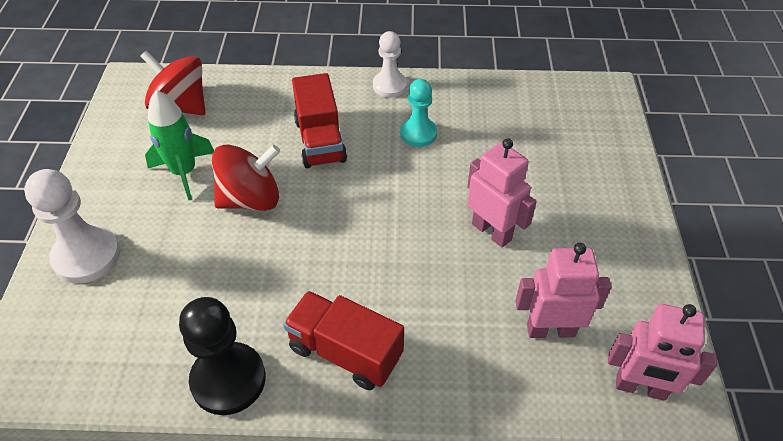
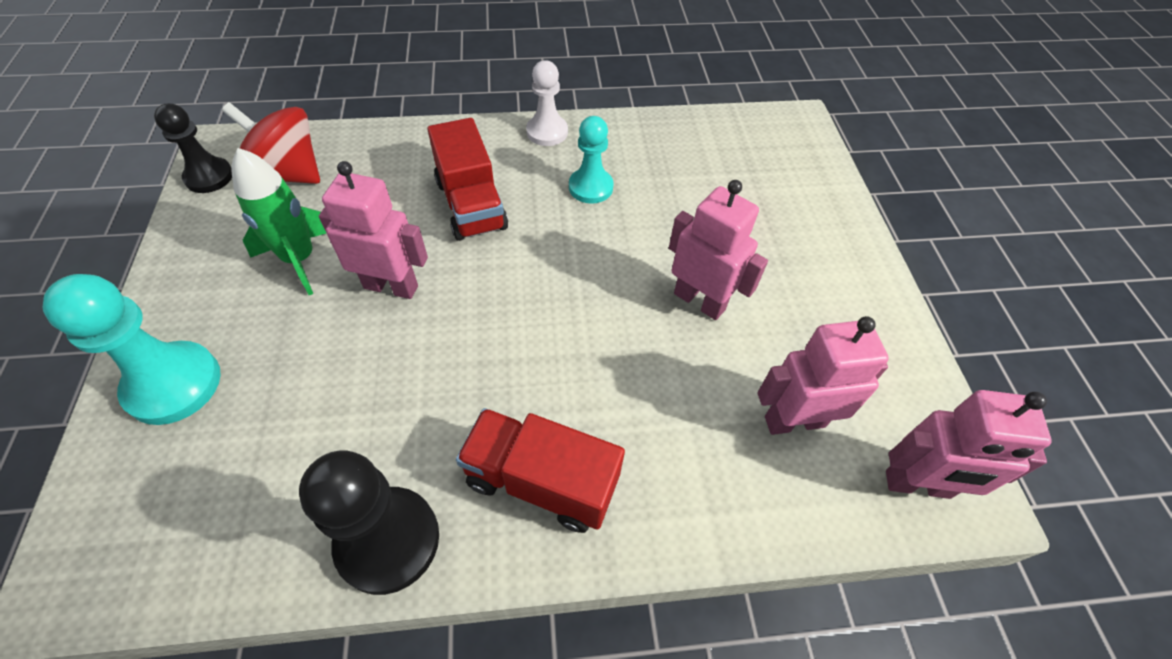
camera: 10 degrees left, 5 degrees up
(86, 256) = (173, 384): white pawn -> turquoise pawn
(122, 104) = (209, 177): none -> black pawn
(251, 199) = (391, 286): red spinning top -> pink robot

